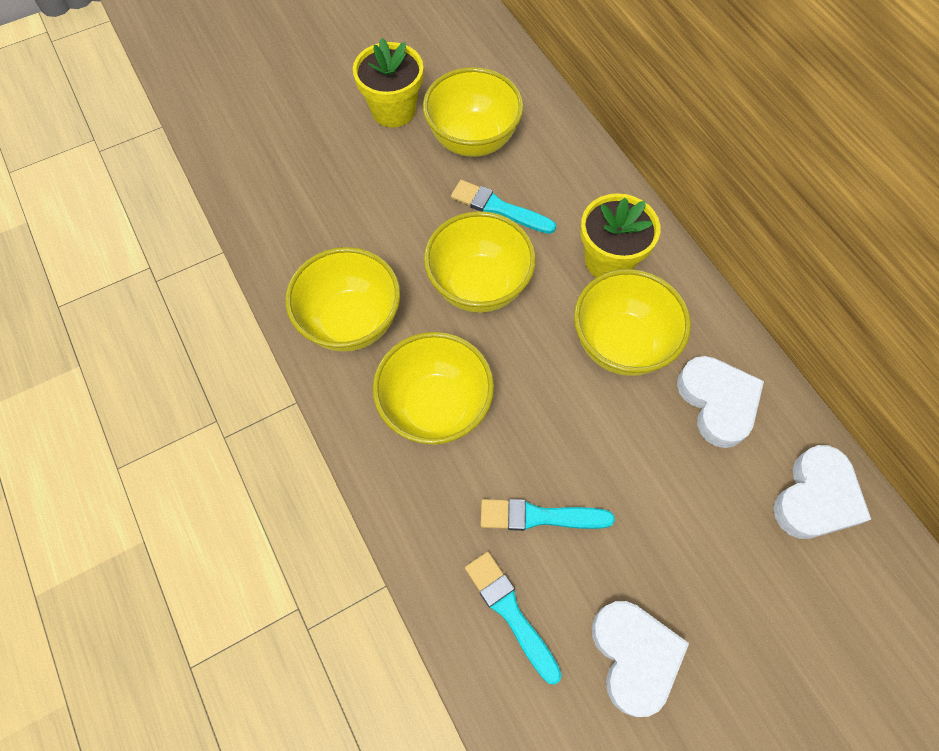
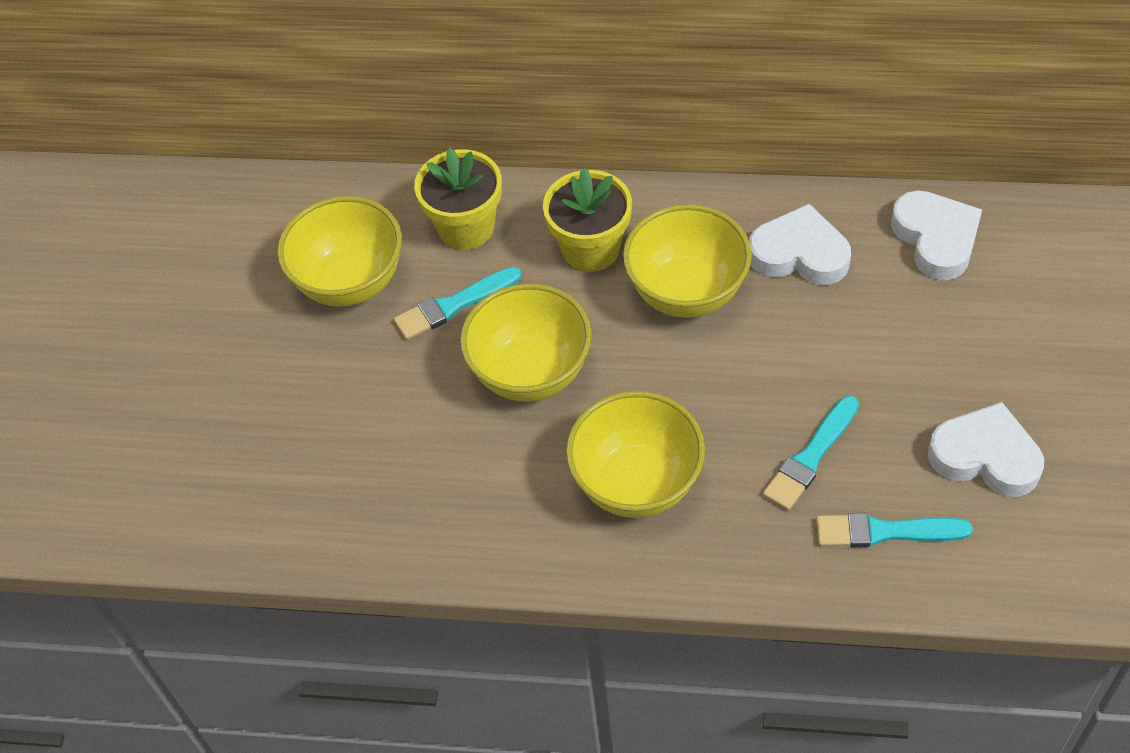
camera: 50 degrees left, 10 degrees down
(351, 322) = (481, 510): yellow bowl -> none
(393, 110) = (245, 333): yellow flower pot -> yellow flower pot (466, 227)

